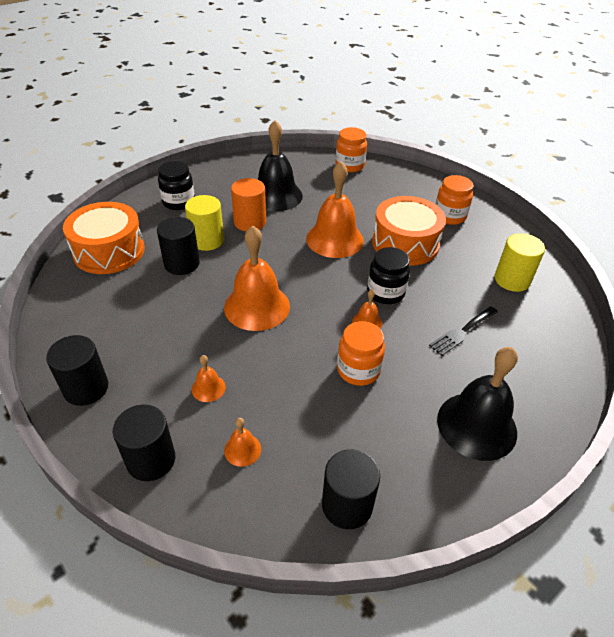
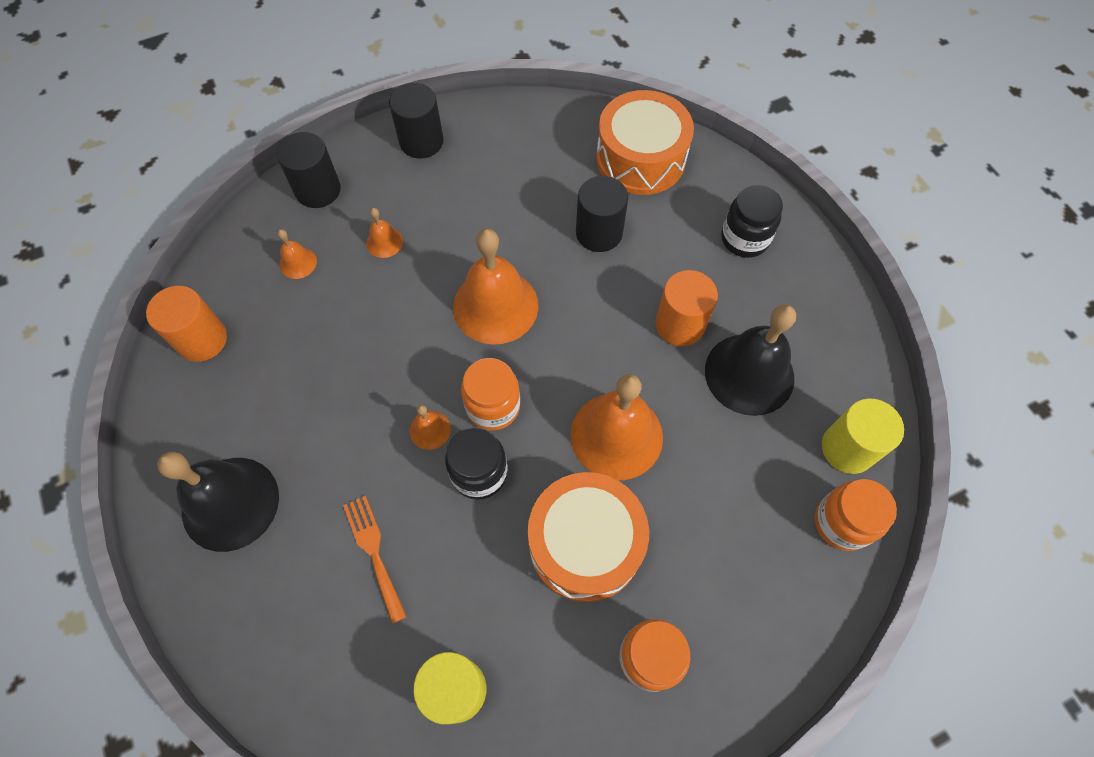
camera: 105 degrees right, 20 degrees up
(207, 240) = (644, 266): yellow cylinder -> yellow cylinder (847, 448)
(347, 505) = (202, 339): black cylinder -> orange cylinder
(358, 370) = (356, 396): orange jar -> orange jar (493, 406)
(462, 332) = (374, 552): black fork -> orange fork

